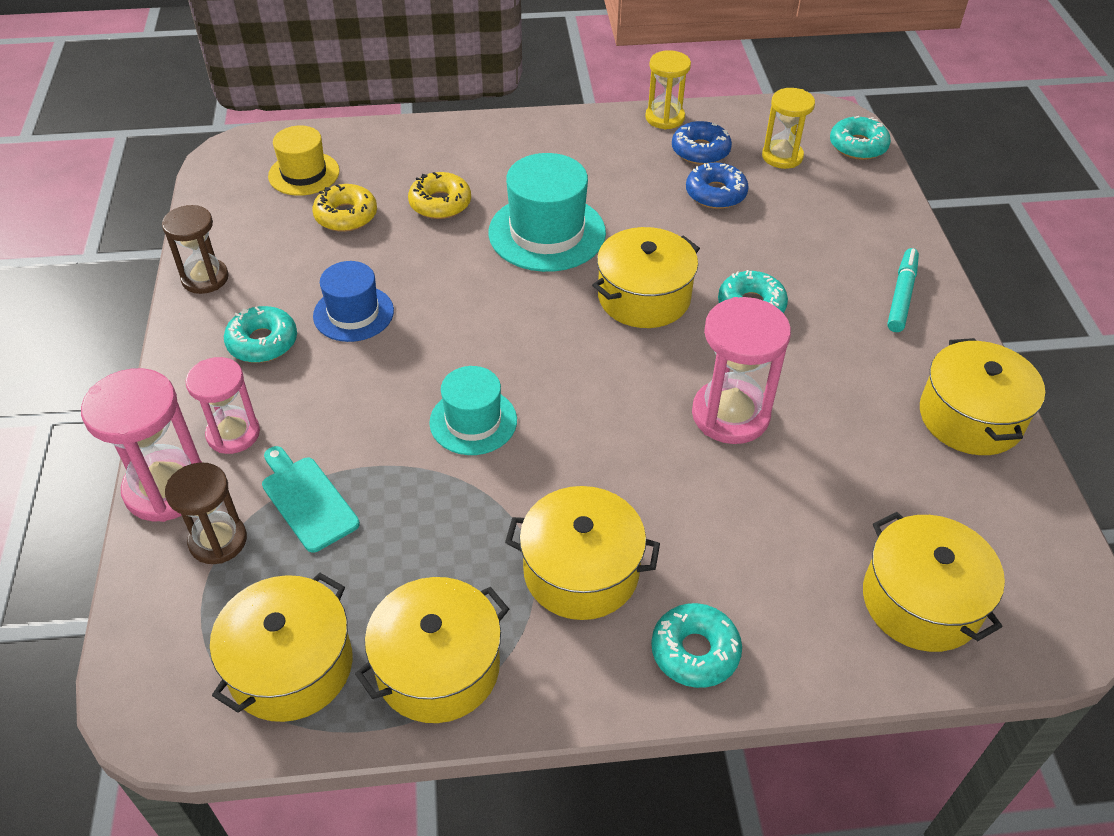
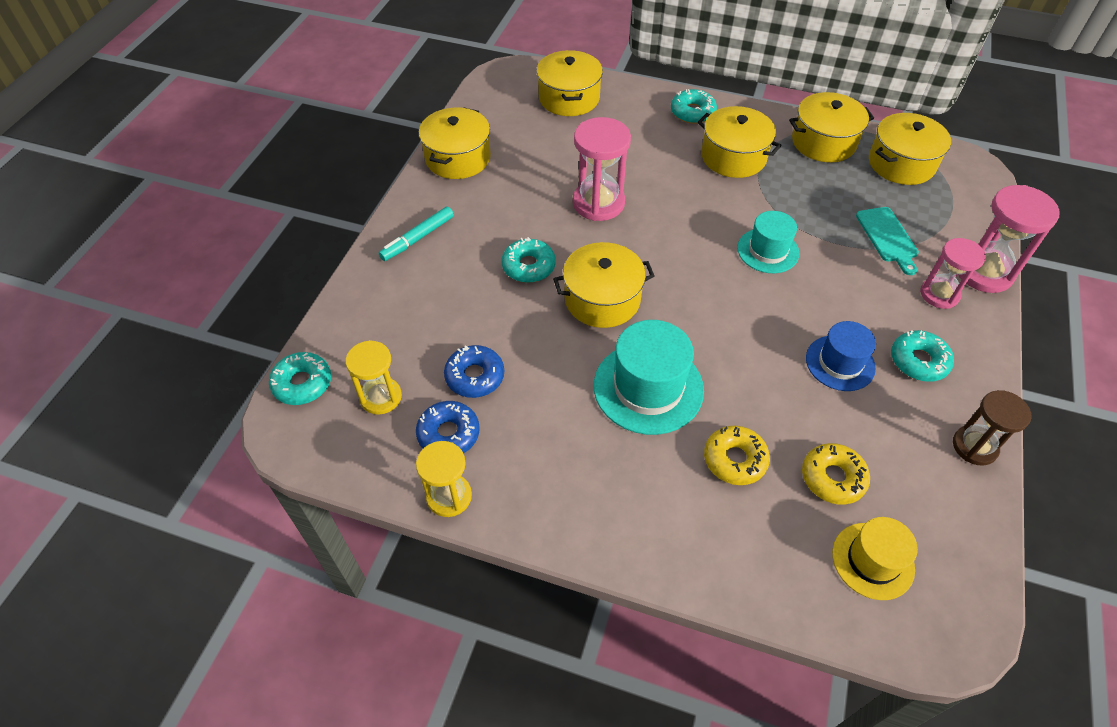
camera: 155 degrees left, 5 degrees up
(218, 541) = (945, 232): brown hourglass -> none

